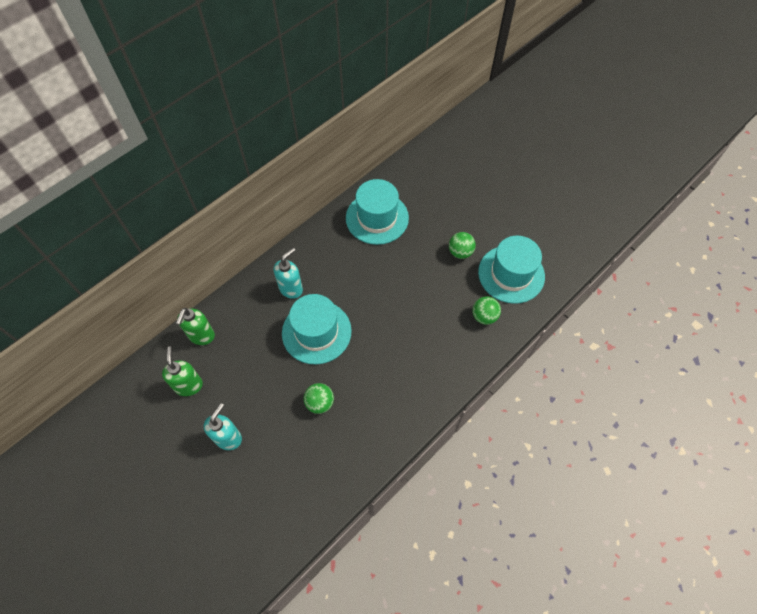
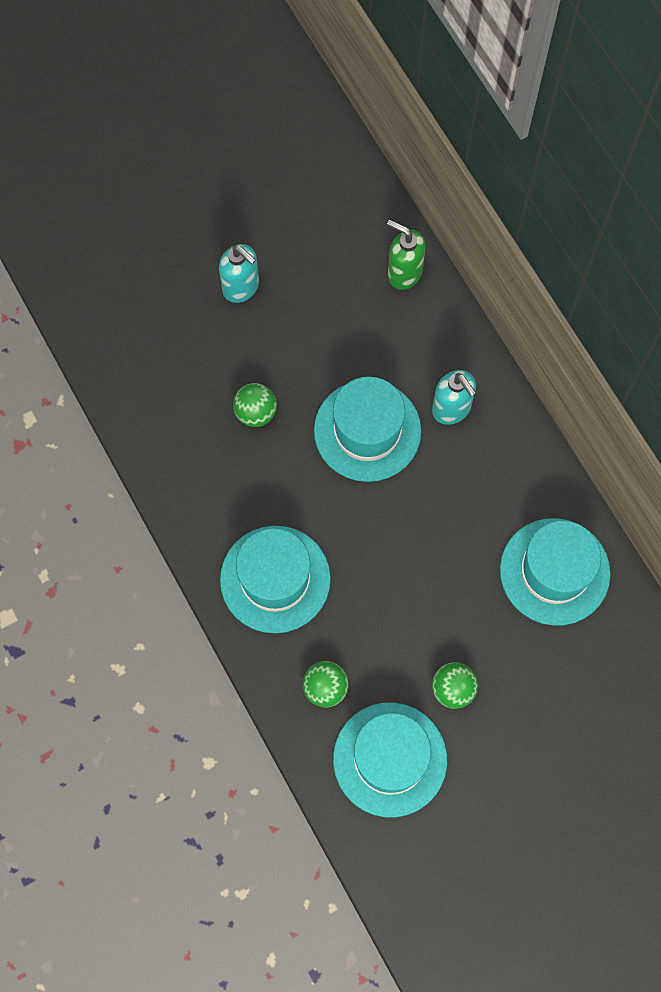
camera: 105 degrees right, 10 degrees up
(189, 385) = (331, 247): green soap dispenser -> none
(428, 361) = (275, 579): none -> turquoise hat

